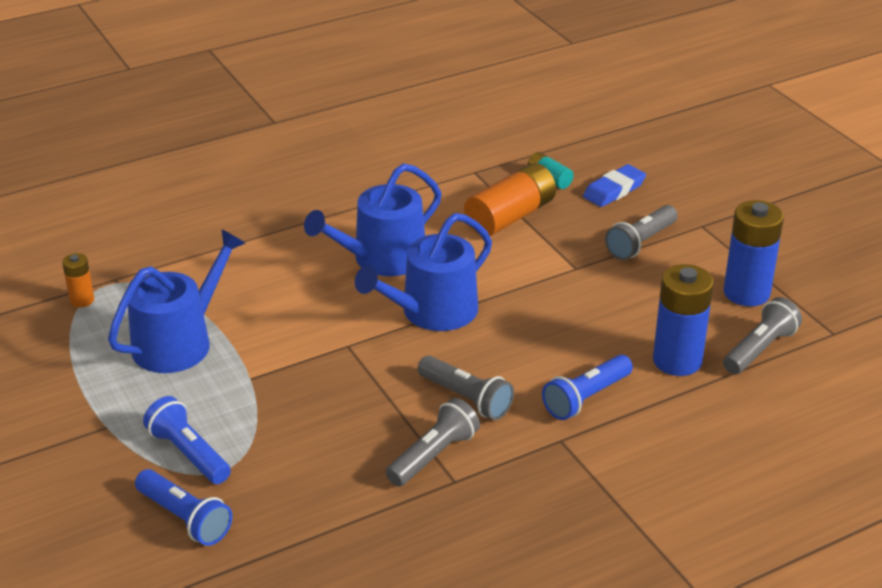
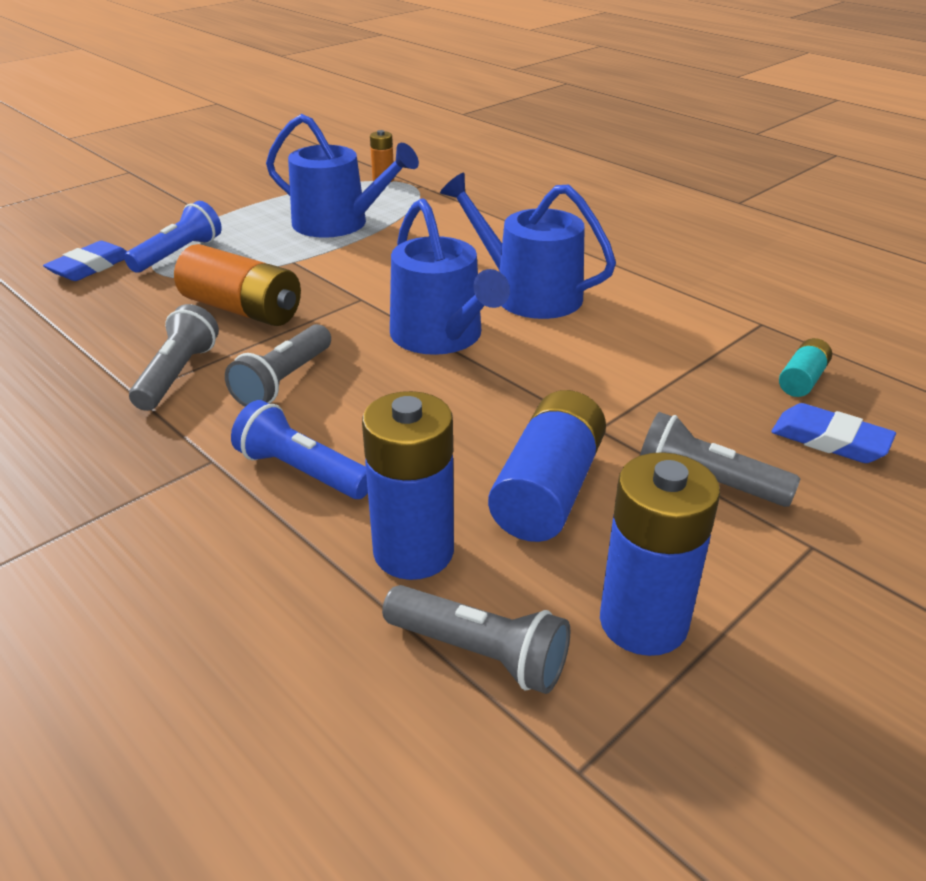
camera: 75 degrees right, 0 degrees up
(185, 518) = (90, 267): blue flashlight -> blue eraser
(432, 312) = (441, 337): blue watering can -> blue watering can turned 150 degrees counterclockwise
(434, 456) = (178, 374): grey flashlight -> grey flashlight turned 105 degrees counterclockwise
(510, 217) = (681, 362): orange battery -> orange battery (242, 309)
(633, 300) = (548, 490): none -> blue battery

